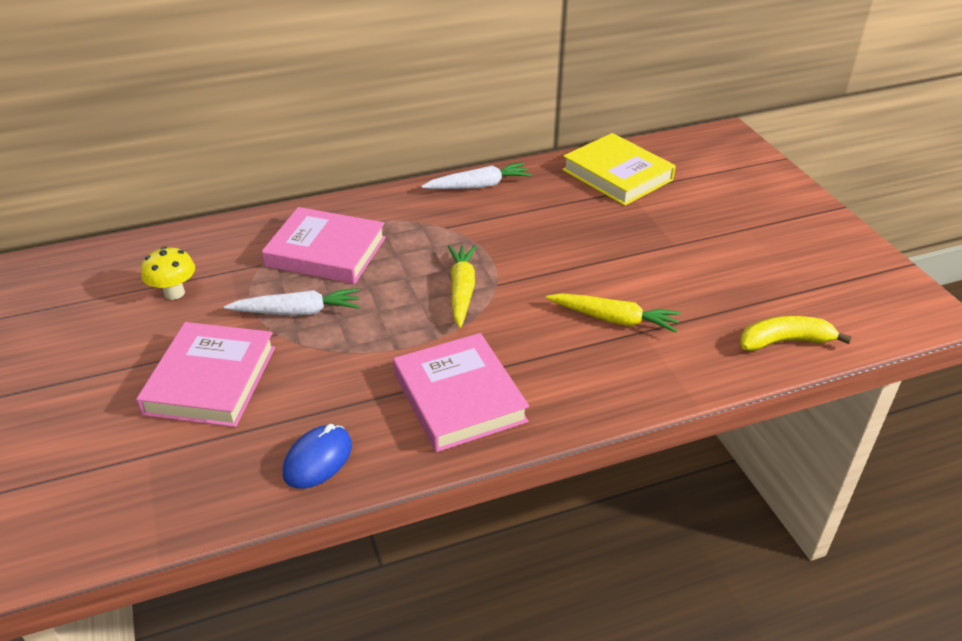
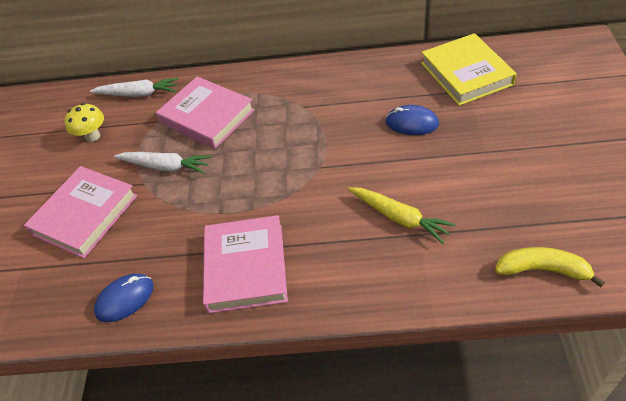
camera: 25 degrees right, 10 degrees up
(462, 290) = (290, 168): yellow carrot -> none
(478, 186) = (346, 70): white carrot -> white carrot (138, 94)
(581, 228) = (412, 123): none -> blue mouse

